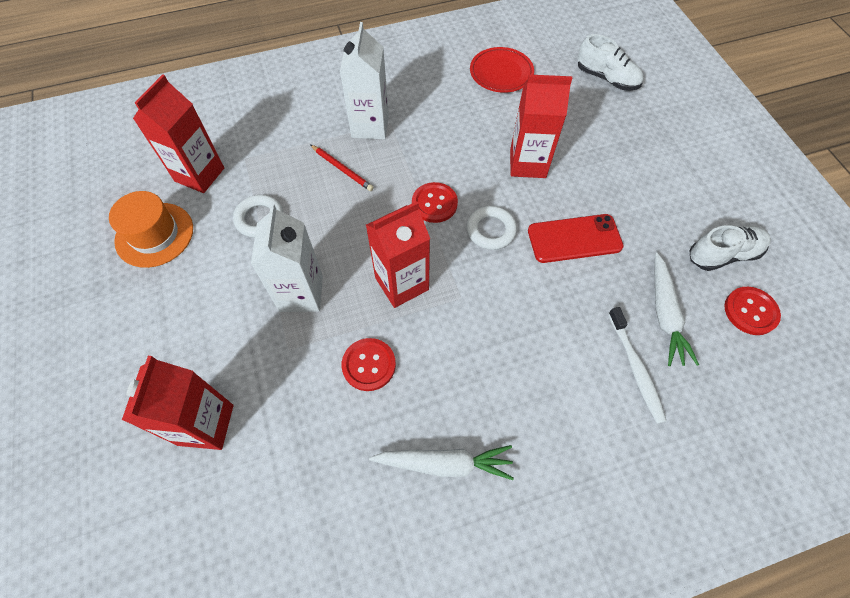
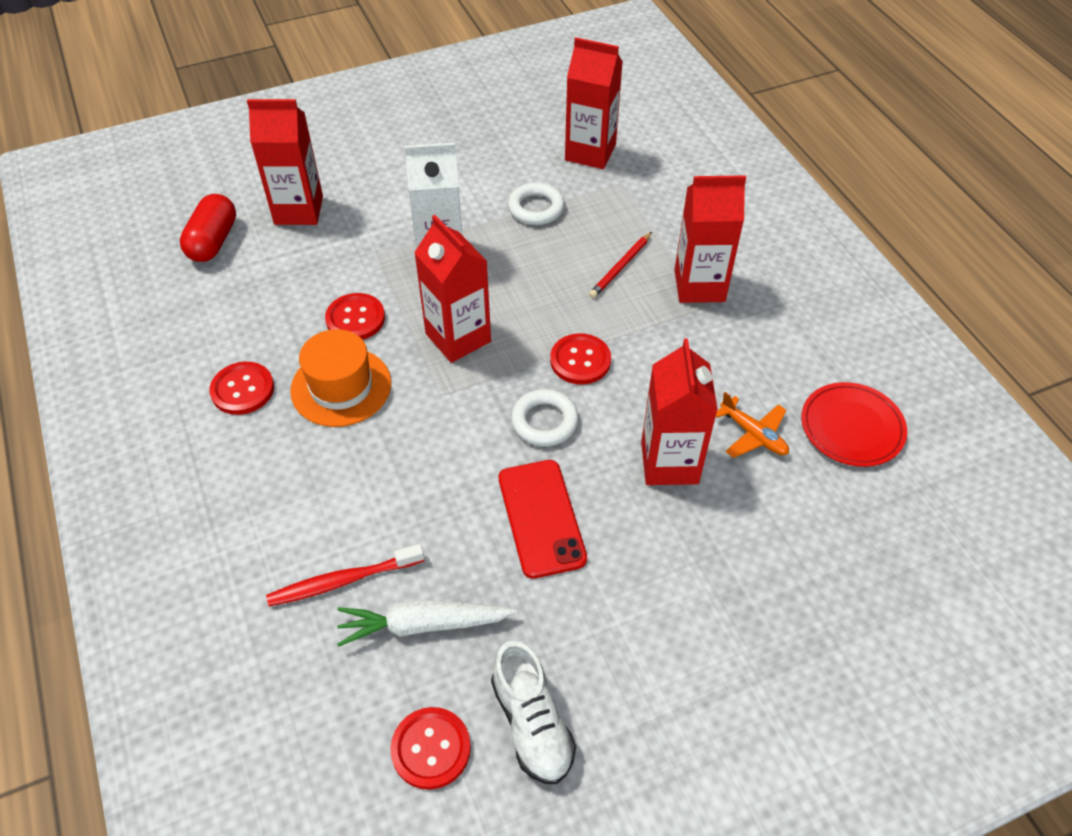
camera: 85 degrees right, 10 degrees down
(154, 234) = (506, 136): orange hat -> orange hat (341, 387)
(232, 516) = (213, 241): none -> red capsule
(370, 126) = (699, 286): white carton -> red carton
(445, 463) = (242, 389): white carrot -> red button
(505, 118) = (753, 434): none -> orange plane
(606, 78) = (889, 579): white shoe -> none
(635, 368) = (343, 581): white toothbrush -> red toothbrush

